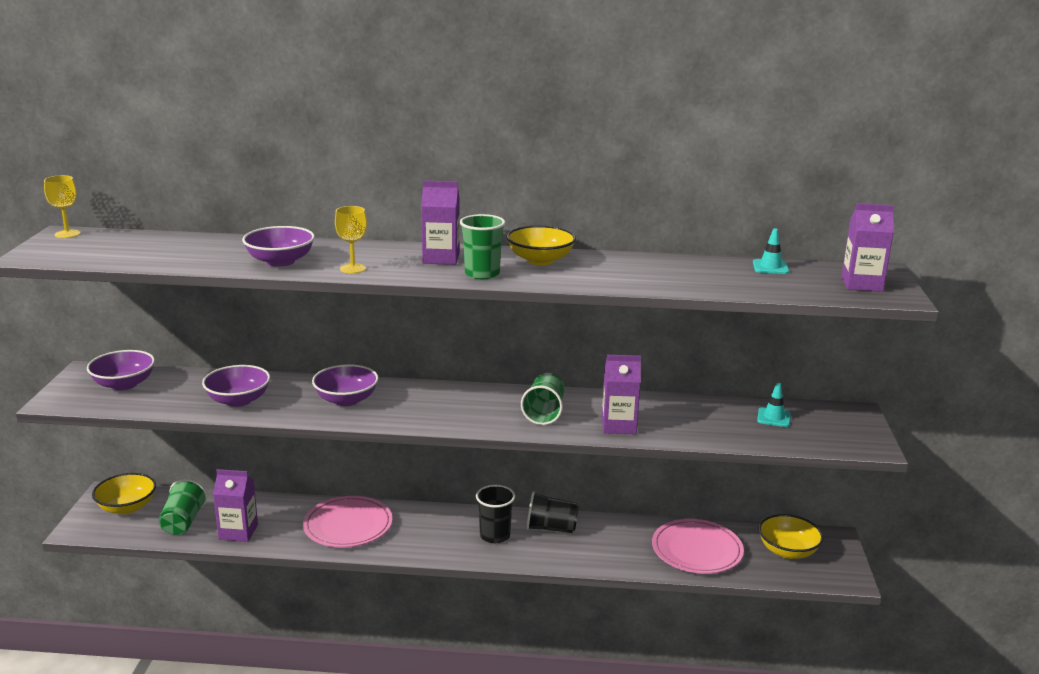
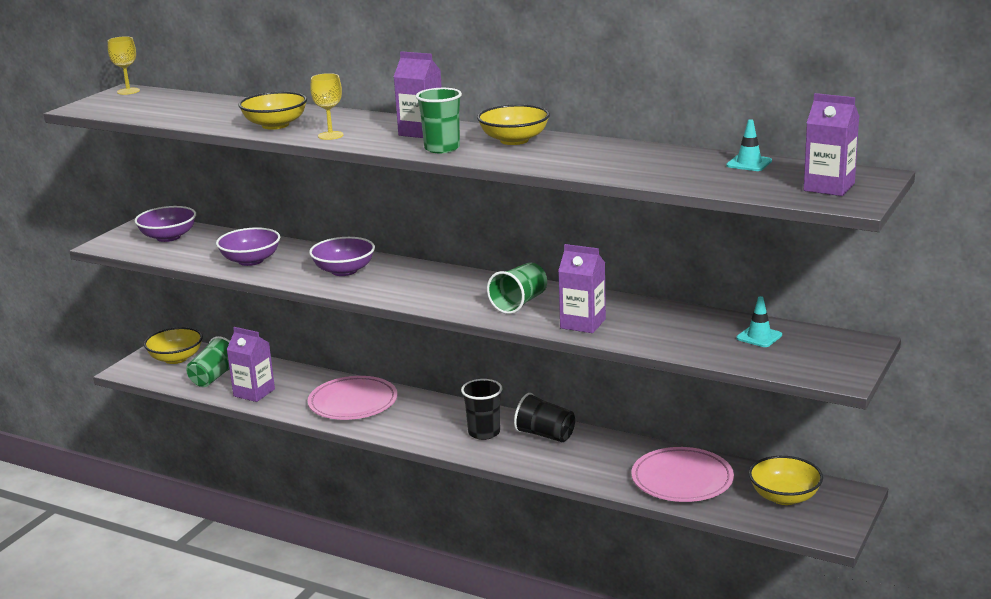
camera: 25 degrees right, 0 degrees up
(280, 261) = (275, 125): purple bowl -> yellow bowl

